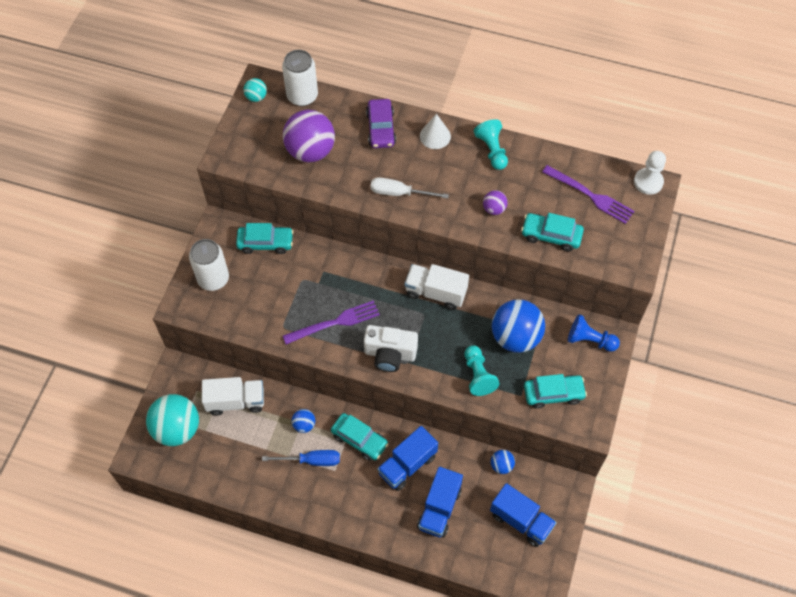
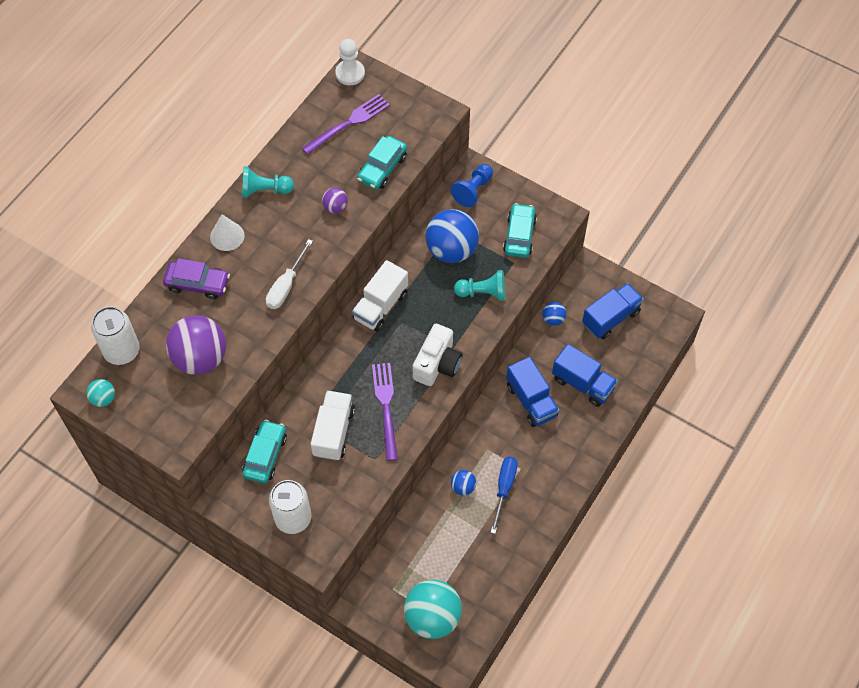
camera: 75 degrees left, 0 degrees up
(236, 401) = (417, 550): white truck -> white truck (333, 432)
(359, 439) = (493, 438): turquoise car -> none

